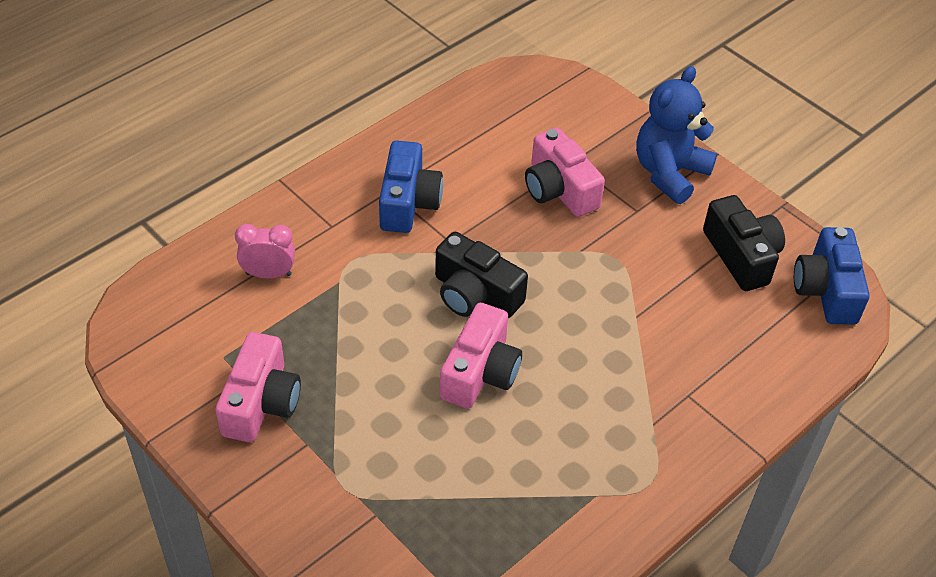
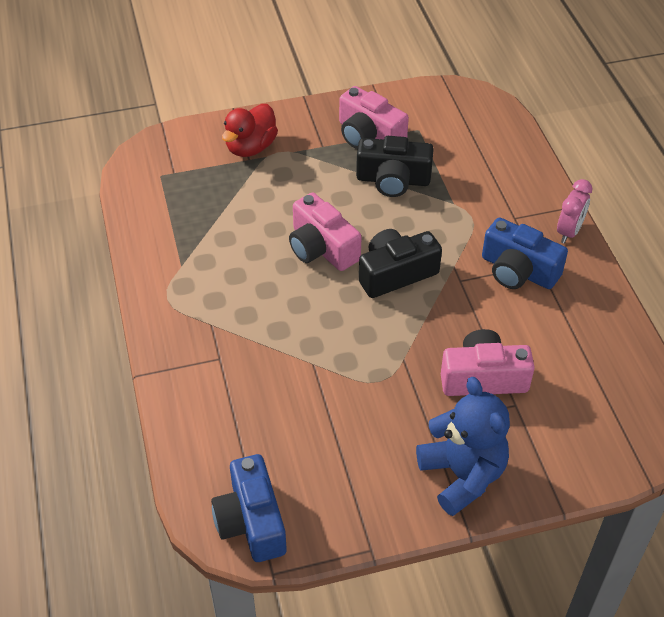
camera: 120 degrees right, 0 degrees up
(268, 274) = (482, 170): pink clock -> pink clock (569, 232)
(352, 523) = (251, 147): none -> red duck
(741, 256) = (329, 476): black camera -> black camera (393, 180)
(826, 290) = (251, 521): blue camera -> blue camera turned 135 degrees counterclockwise

